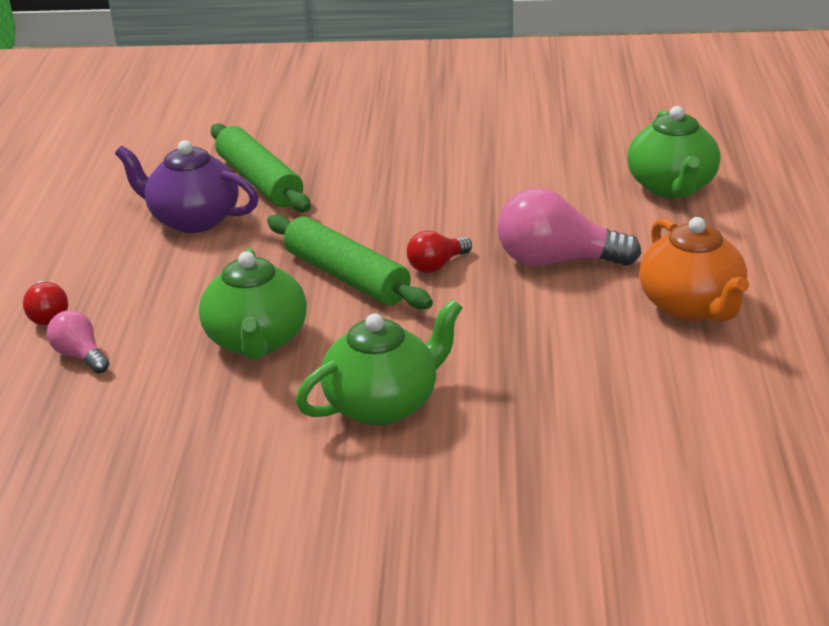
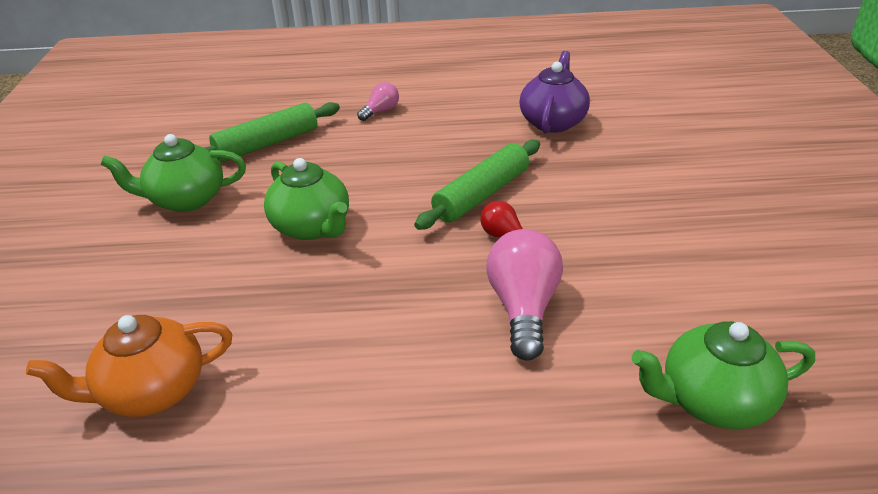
camera: 85 degrees right, 5 degrees up
(48, 315) = (424, 94): red light bulb -> none
(257, 341) = (394, 167): green teapot -> green teapot (186, 200)
(259, 181) = (621, 140): green rolling pin -> green rolling pin (267, 144)
(692, 306) = (447, 408): orange teapot -> orange teapot (152, 391)

